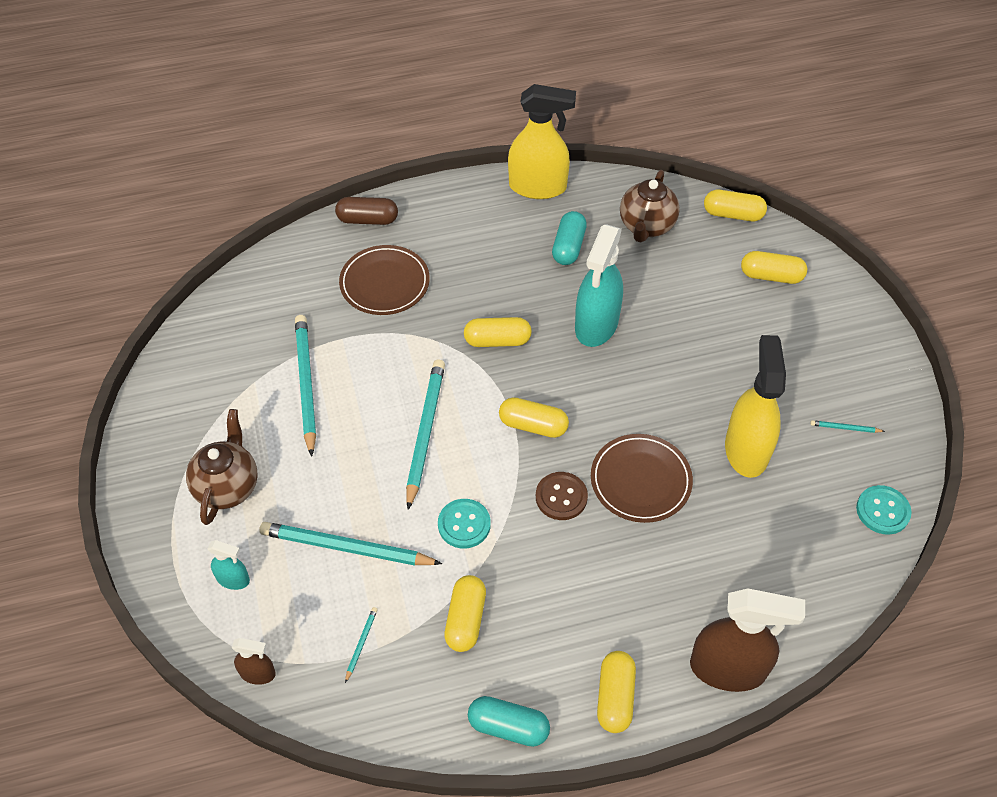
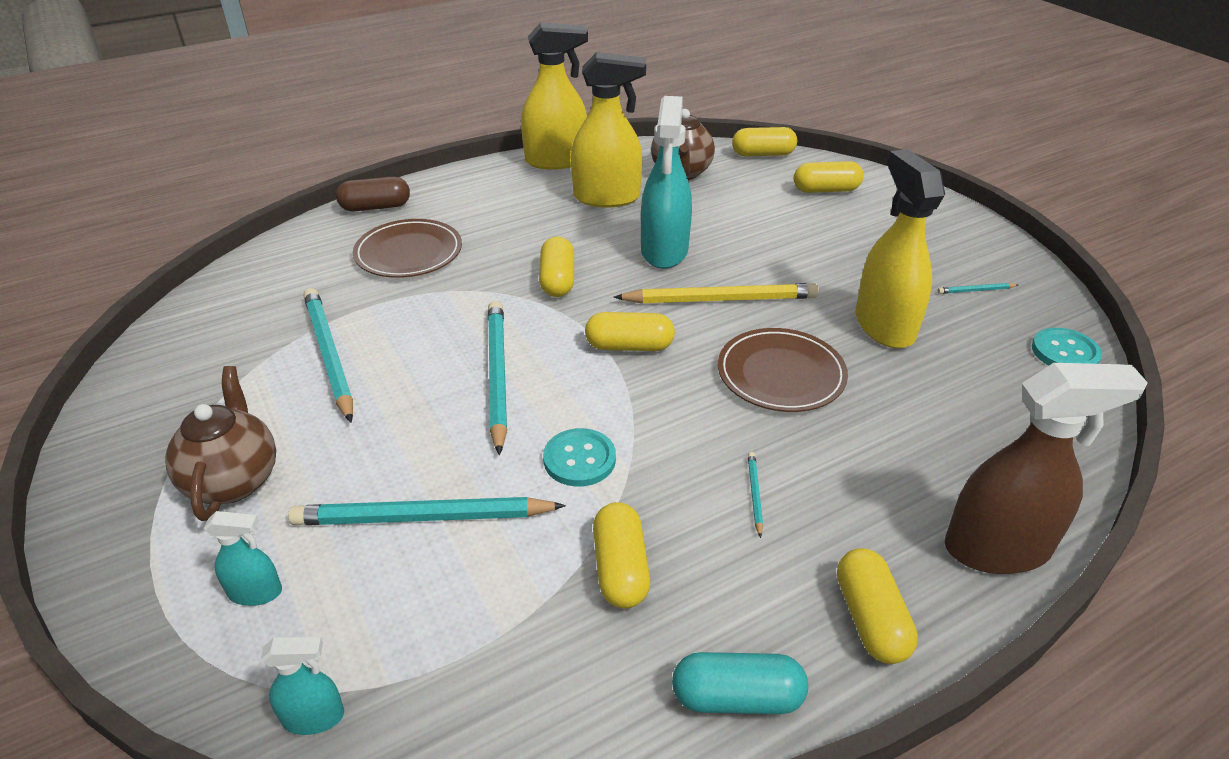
camera: 15 degrees left, 15 degrees down
(258, 673) = (314, 717): brown spray bottle -> turquoise spray bottle
(361, 644) = (475, 635): turquoise pencil -> turquoise pencil (754, 494)
(497, 340) = (557, 280): yellow capsule -> yellow capsule turned 75 degrees counterclockwise
(561, 497) = (693, 407): brown button -> none
(568, 247) = (607, 198): turquoise capsule -> yellow spray bottle
(623, 391) = (720, 299): none -> yellow pencil

